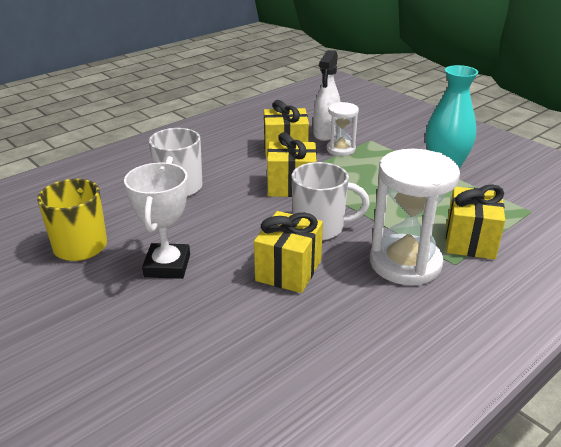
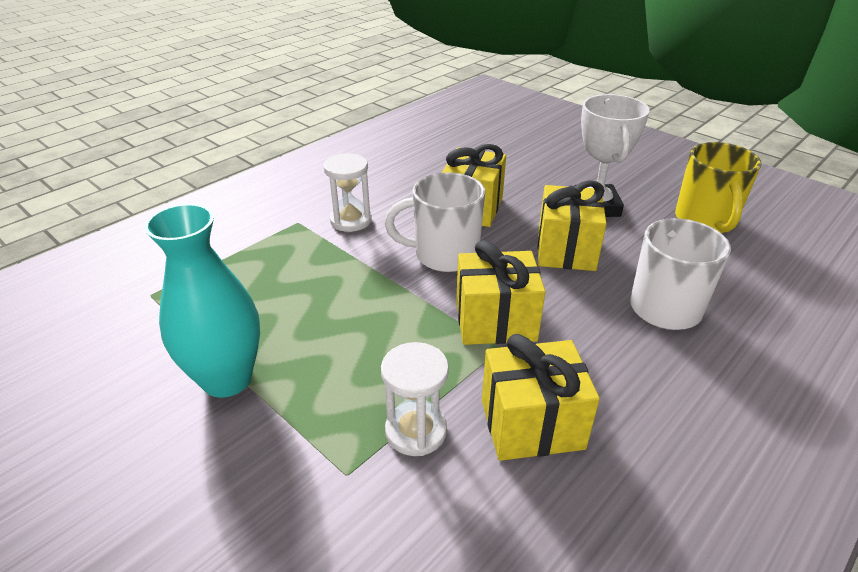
camera: 175 degrees right, 5 degrees up
(326, 133) = (451, 497): white spray bottle -> none
(405, 263) = (351, 220): white hourglass -> white hourglass, size x0.54
(470, 241) = (265, 248): yellow gift -> yellow gift (566, 250)

